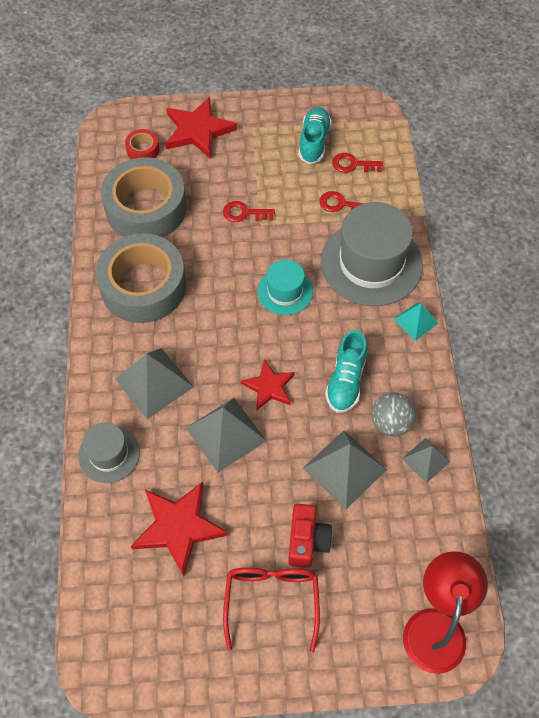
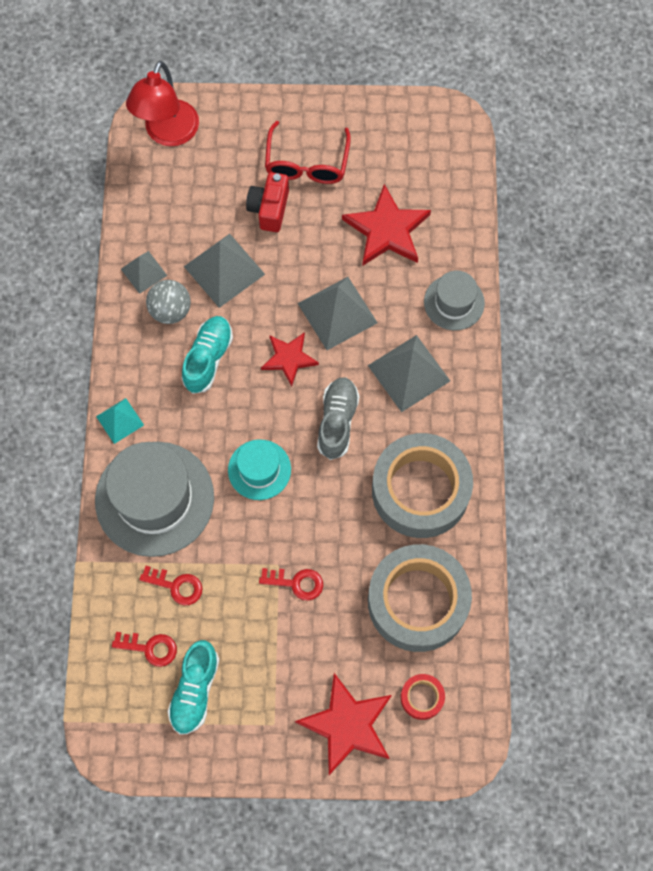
camera: 175 degrees left, 10 degrees up
(219, 335) = (337, 421): none -> grey shoe

